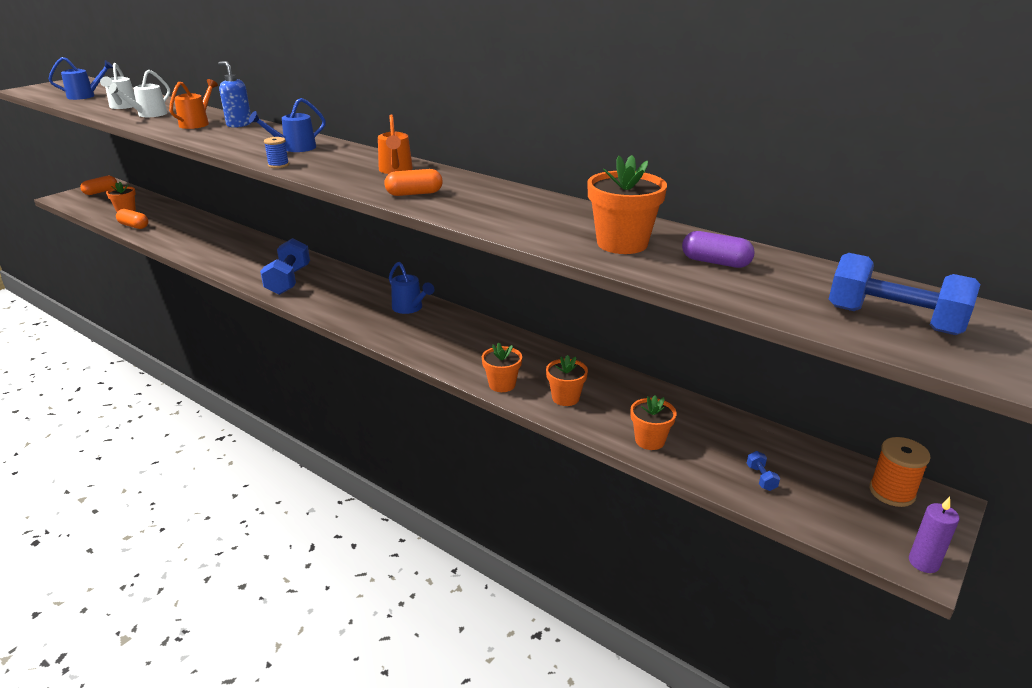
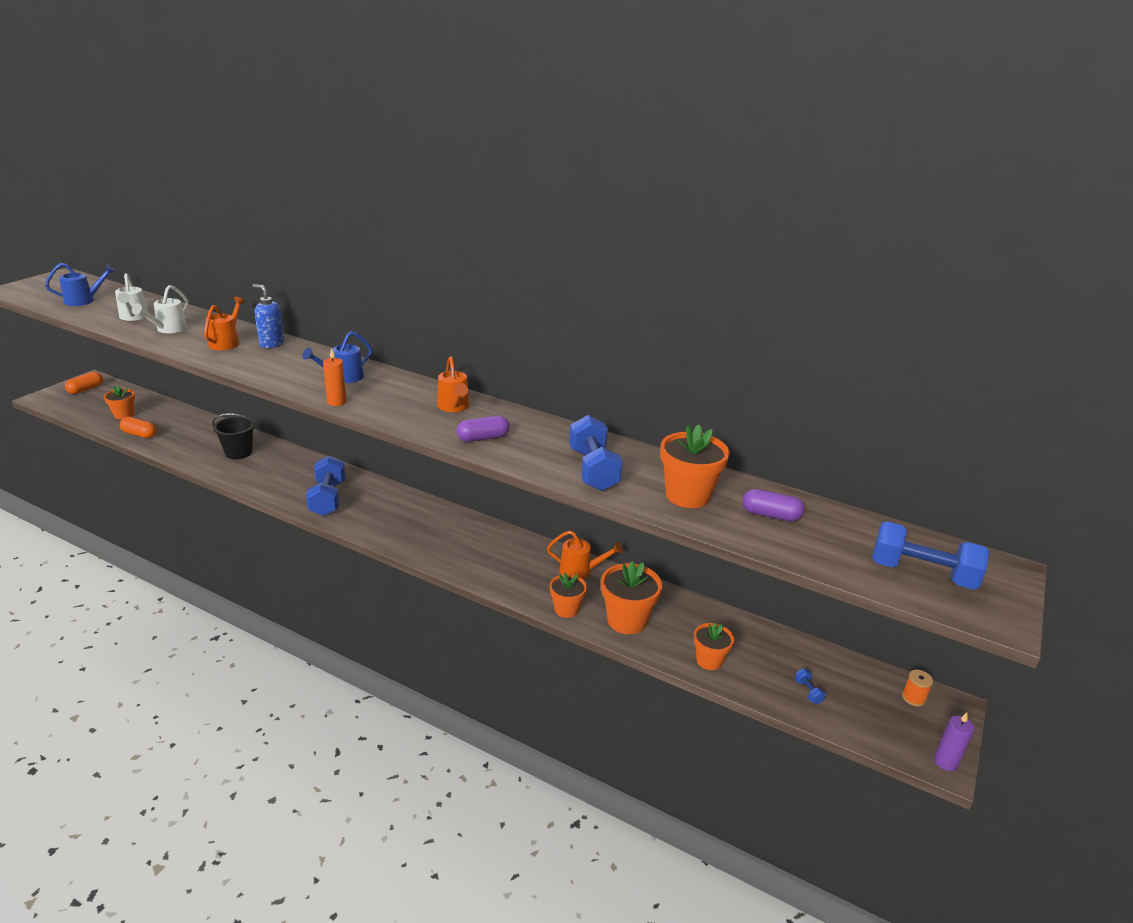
camera: 10 degrees left, 0 degrees up
(218, 242) = (238, 452): none -> black bucket
(278, 165) = (336, 402): blue spool -> orange candle
(410, 308) = (458, 527): blue watering can -> none
(414, 194) = (483, 438): orange capsule -> purple capsule
(522, 220) = (593, 470): none -> blue dumbbell
(526, 351) = (580, 571): none -> orange watering can
(565, 398) = (627, 620): orange flower pot -> orange flower pot, size x1.60
(892, 492) = (913, 698): orange spool -> orange spool, size x0.63

